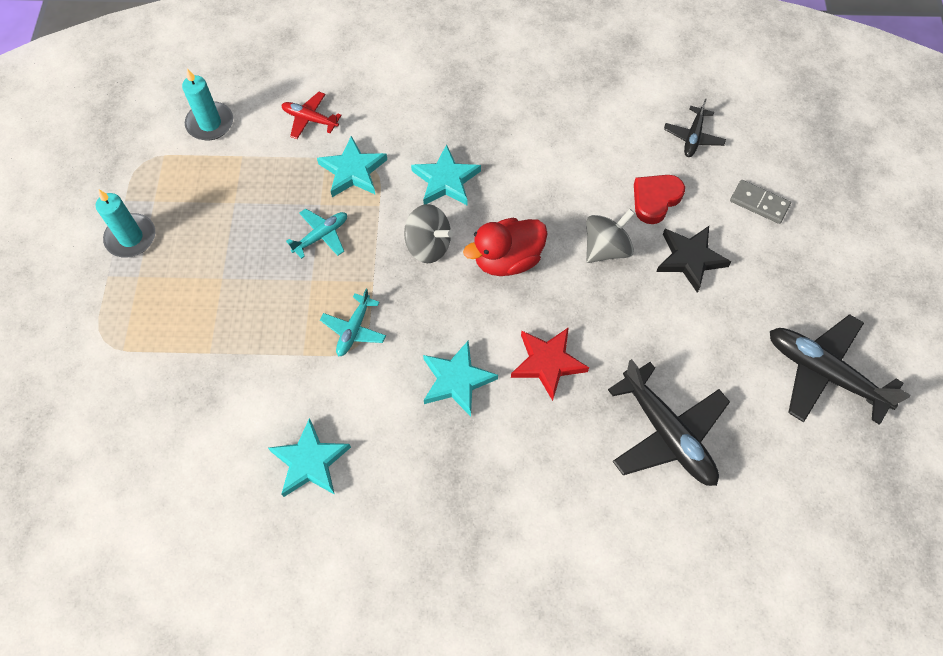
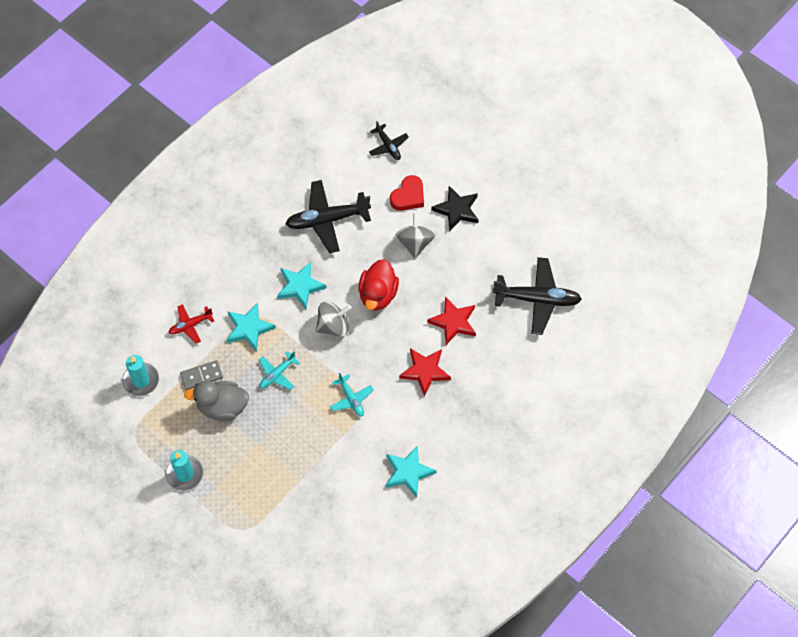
camera: 50 degrees left, 0 degrees up
(238, 214) = (222, 407): none -> grey duck
(321, 236) = (277, 374): turquoise plane -> turquoise plane turned 135 degrees counterclockwise
(456, 380) = (425, 371): turquoise star -> red star
(655, 200) = (408, 196): red heart -> red heart turned 135 degrees counterclockwise
(759, 203) = (455, 151): grey domino -> grey domino (201, 376)
(823, 373) = (568, 206): black plane -> black plane (327, 220)

